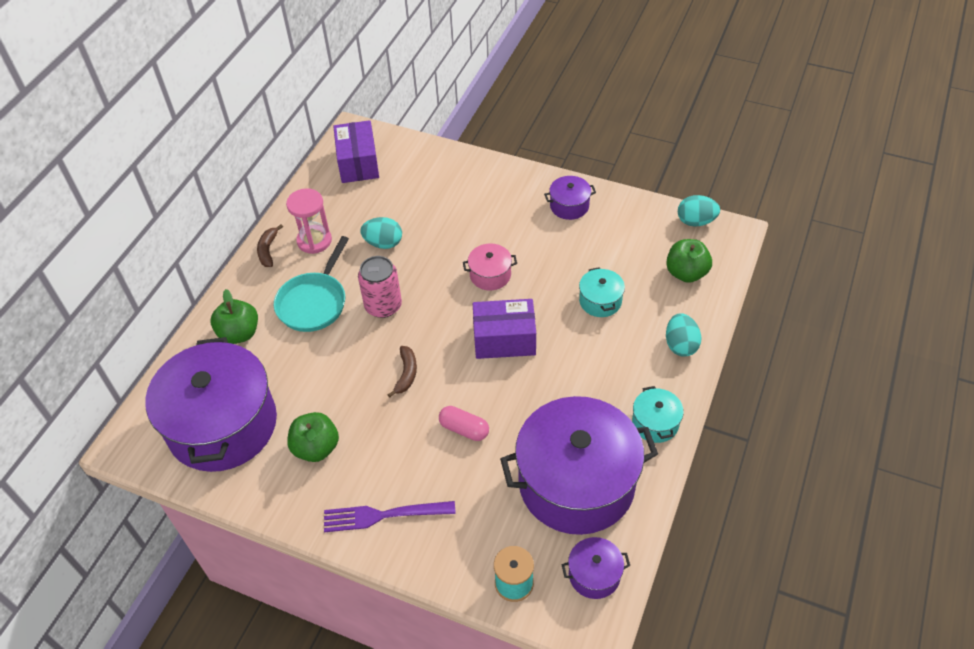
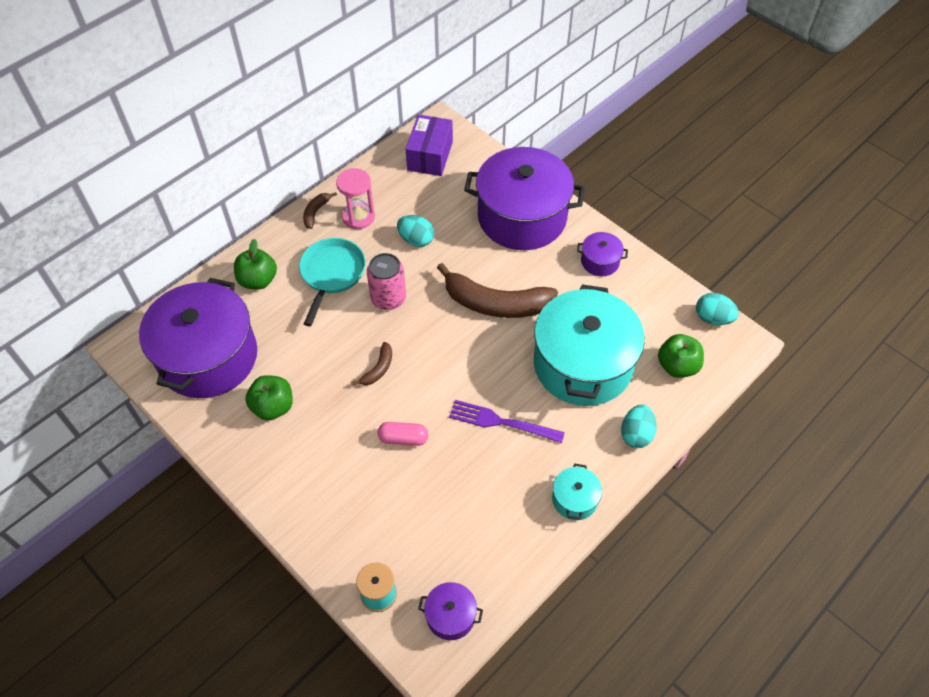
camera: 20 degrees right, 5 degrees up
(314, 302) = (332, 274): turquoise pan -> turquoise pan turned 150 degrees clockwise
(383, 515) = (300, 489): purple fork -> purple fork (501, 422)
(464, 429) = (403, 438): pink capsule -> pink capsule turned 45 degrees counterclockwise
(490, 275) = (495, 303): pink pot -> brown banana
(504, 339) = (478, 369): purple box -> none
(576, 483) = (476, 526): purple pot -> purple pot (522, 217)
(600, 301) = (582, 364): turquoise pot -> turquoise pot, size x2.38

